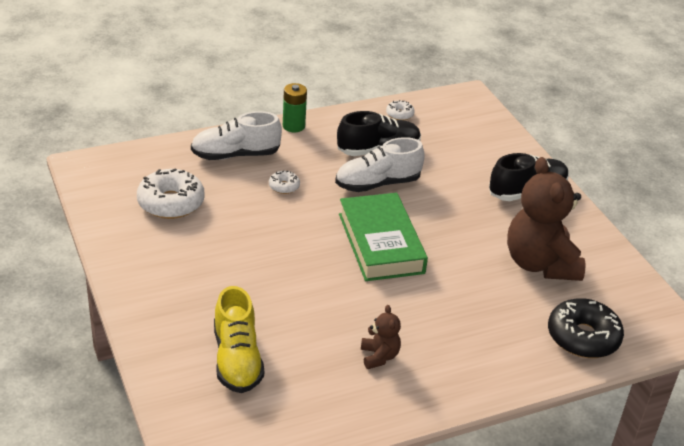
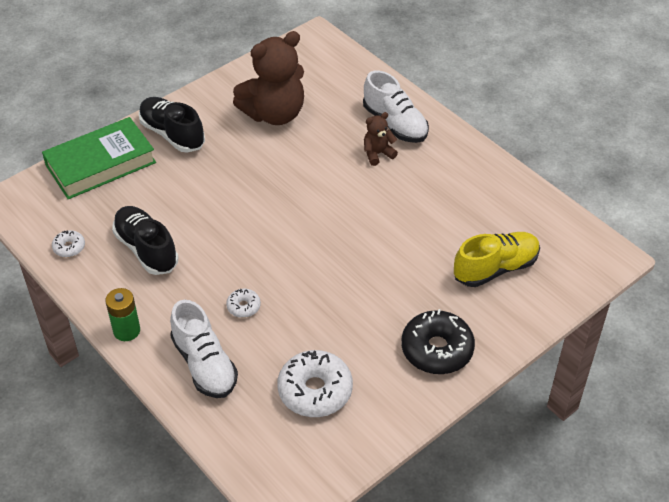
camera: 105 degrees left, 10 degrees up
(377, 184) = (206, 237): white shoe -> white shoe (395, 124)
(379, 356) = (439, 185): brown teddy bear -> brown teddy bear (377, 154)
(381, 243) = (297, 215): green book -> green book (100, 164)
(583, 337) = (351, 82): black donut -> black donut (437, 349)

